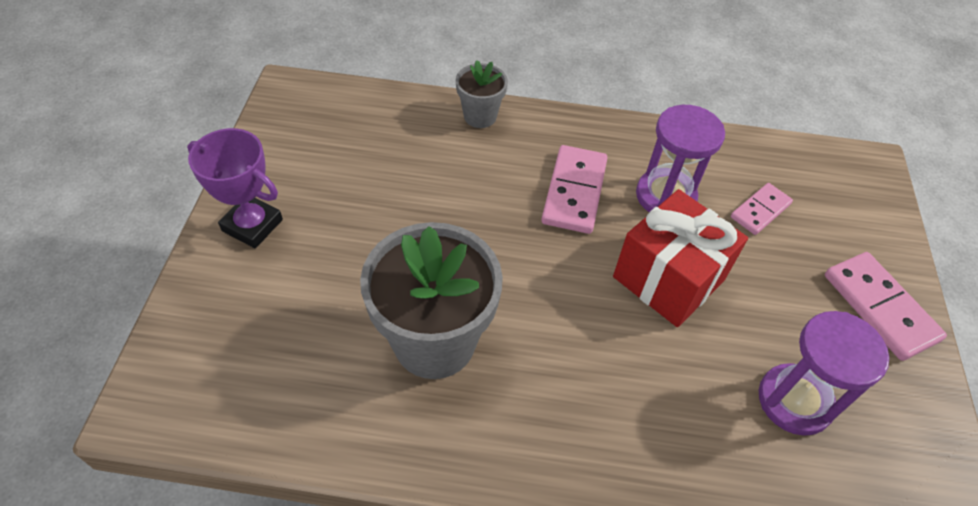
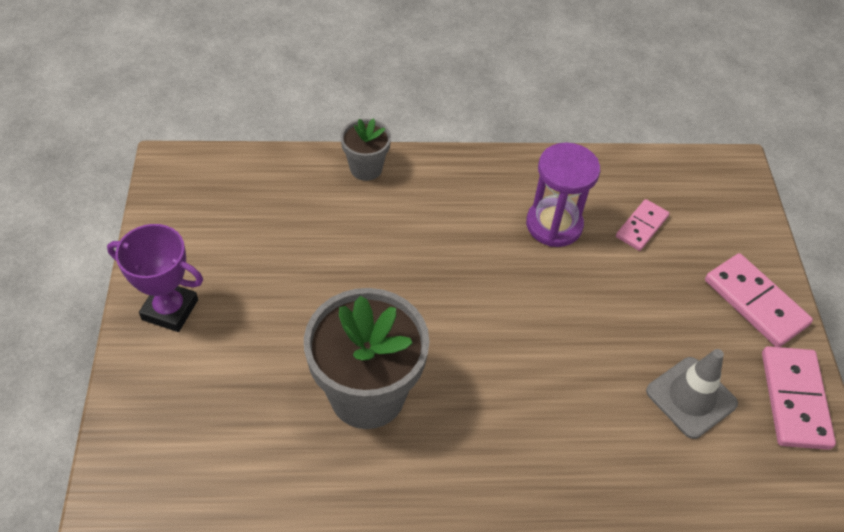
camera: 10 degrees left, 0 degrees up
(574, 192) = (469, 232): pink domino -> pink domino (795, 399)
(668, 278) = (568, 303): red gift -> none
(794, 401) = (691, 397): purple hourglass -> grey traffic cone

